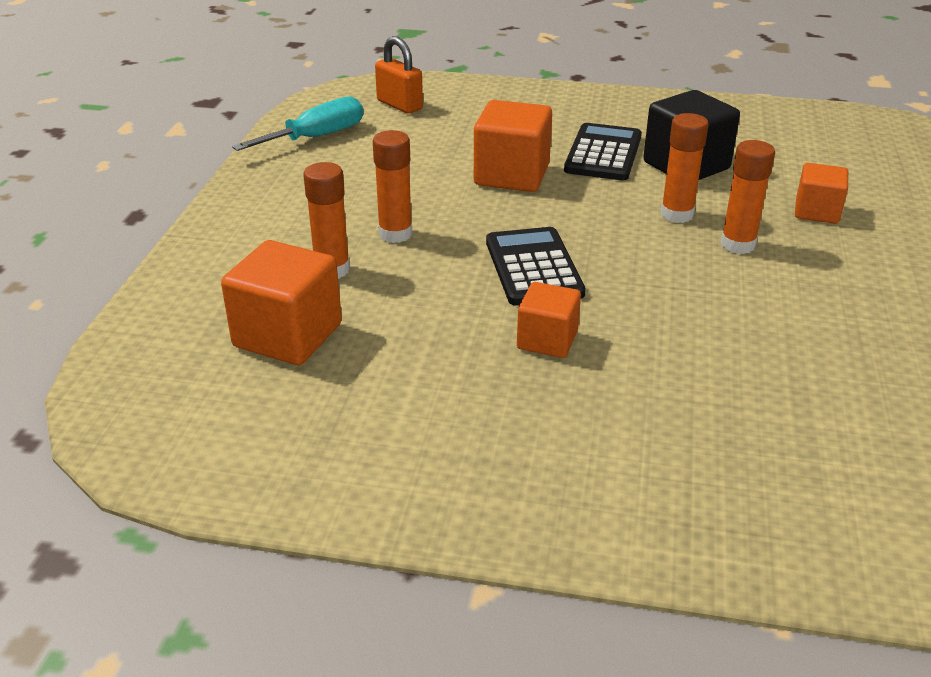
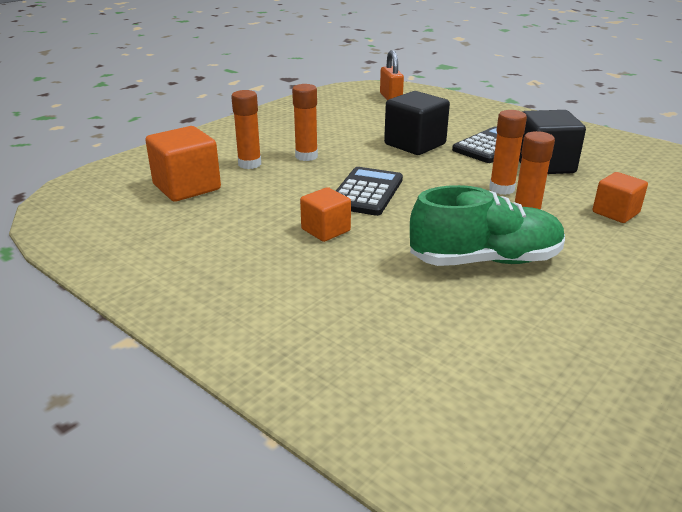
camera: 30 degrees right, 5 degrees down
(316, 137) = (323, 103): turquoise screwdriver -> none
(511, 175) = (415, 144): orange cube -> black cube
(758, 319) = (485, 260): none -> green shoe

